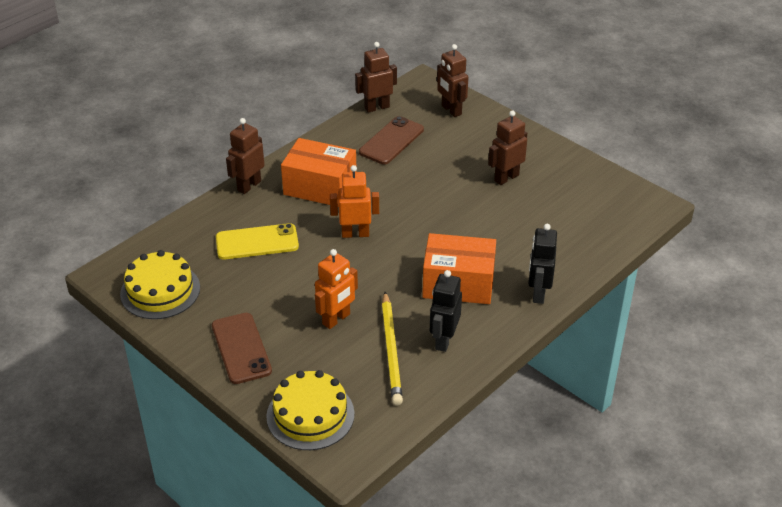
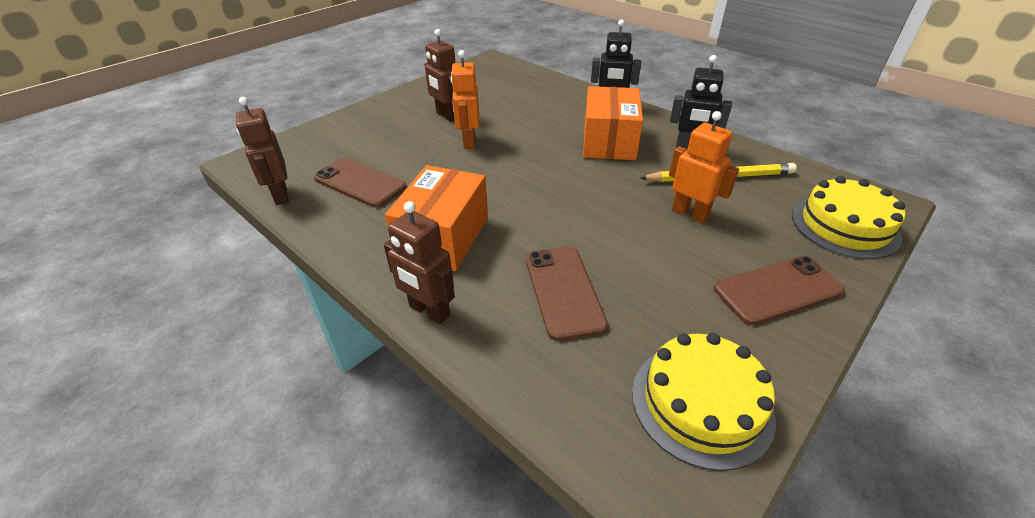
camera: 90 degrees left, 0 degrees up
(257, 242) = (564, 291): yellow phone -> brown phone
(355, 234) = (538, 205): orange robot -> orange robot (468, 141)
(451, 110) = (315, 144): brown robot -> none

